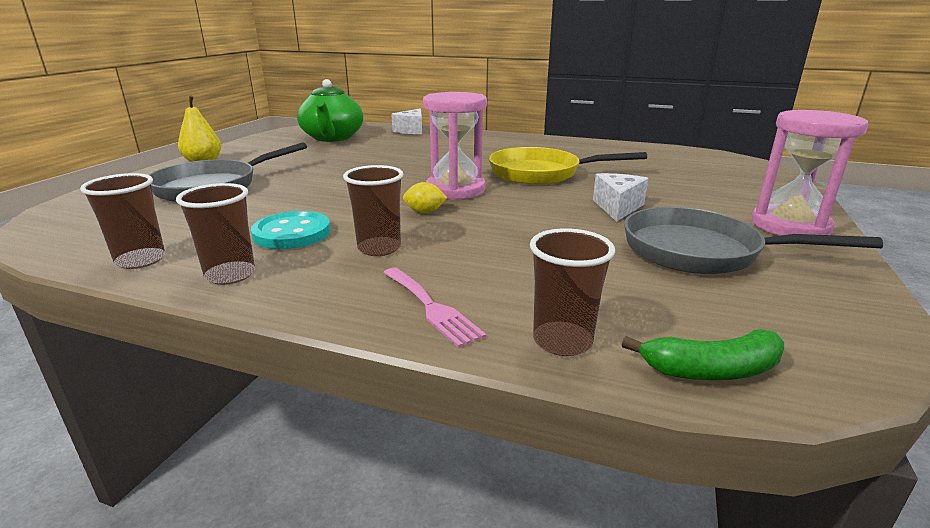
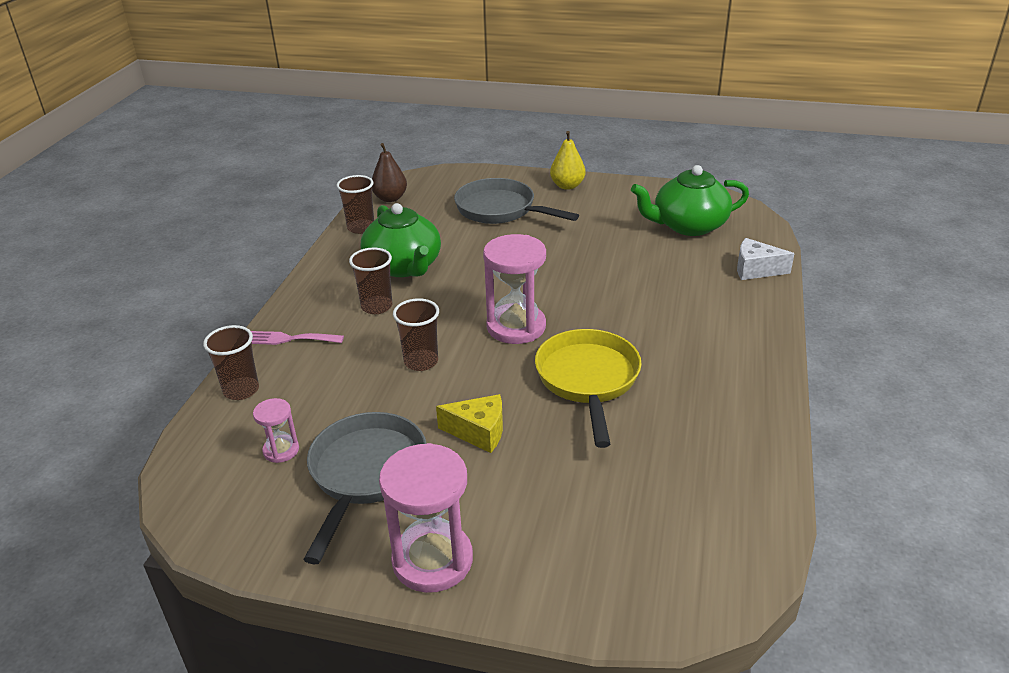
camera: 85 degrees right, 10 degrees up
(75, 240) = (390, 198): none -> brown pear
(230, 275) = (338, 262): brown cup -> brown cup (421, 362)
(292, 233) = (404, 266): turquoise button -> green teapot
(424, 212) = (452, 317): yellow lemon -> none
(431, 307) = (288, 339): pink fork -> pink fork turned 45 degrees clockwise
(617, 207) = (479, 432): white cheese -> yellow cheese
(686, 300) = (281, 450): none -> pink hourglass
(711, 370) = (199, 447): green banana -> none

